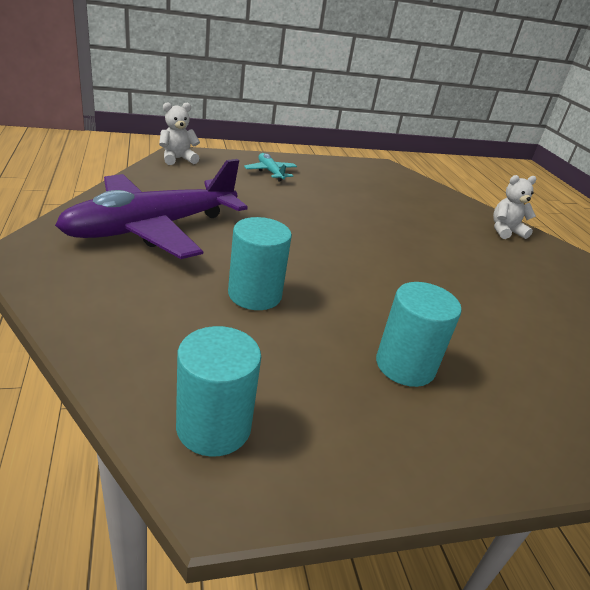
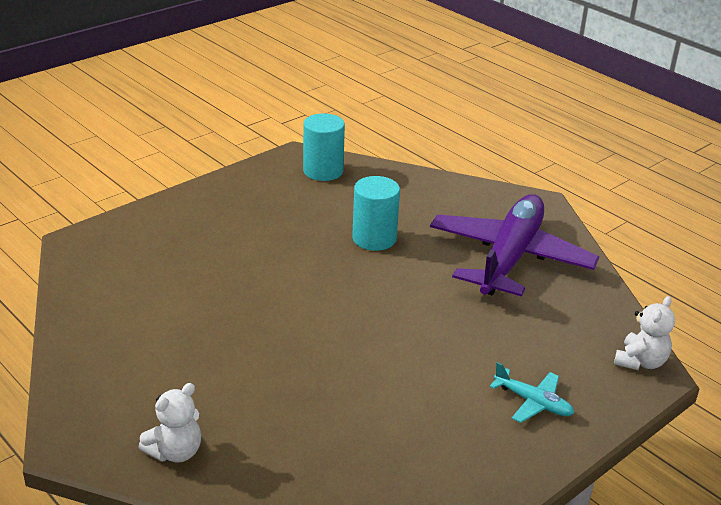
camera: 155 degrees right, 0 degrees up
(405, 365) = (241, 233): turquoise cylinder -> none

